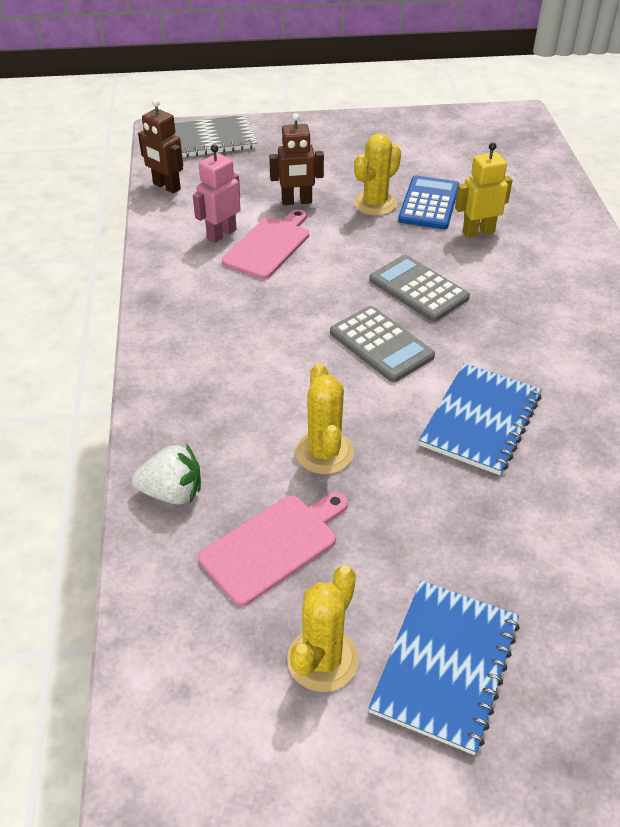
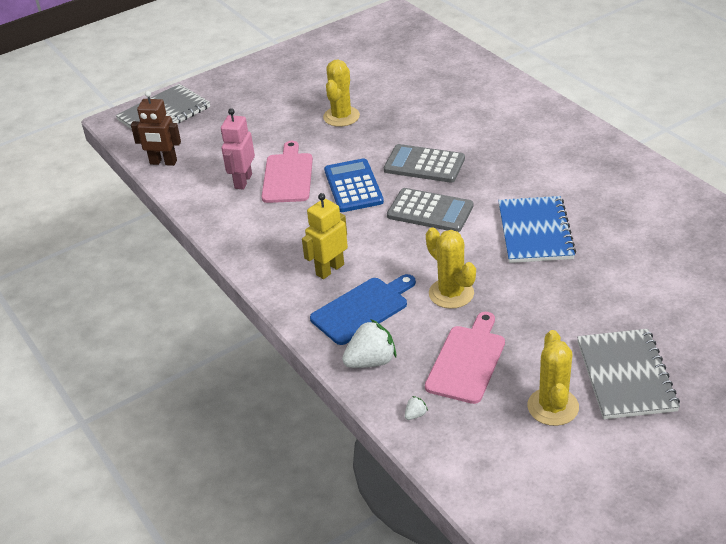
camera: 25 degrees left, 5 degrees down
(162, 584) = (415, 415): none -> white strawberry
(216, 426) = (362, 309): none -> blue cutting board
(296, 201) = (280, 136): brown robot -> none
(429, 204) = (381, 102): blue calculator -> blue calculator (353, 186)
(445, 665) = (625, 376): blue notebook -> grey notebook
(478, 232) = (433, 110): yellow robot -> yellow robot (329, 269)

